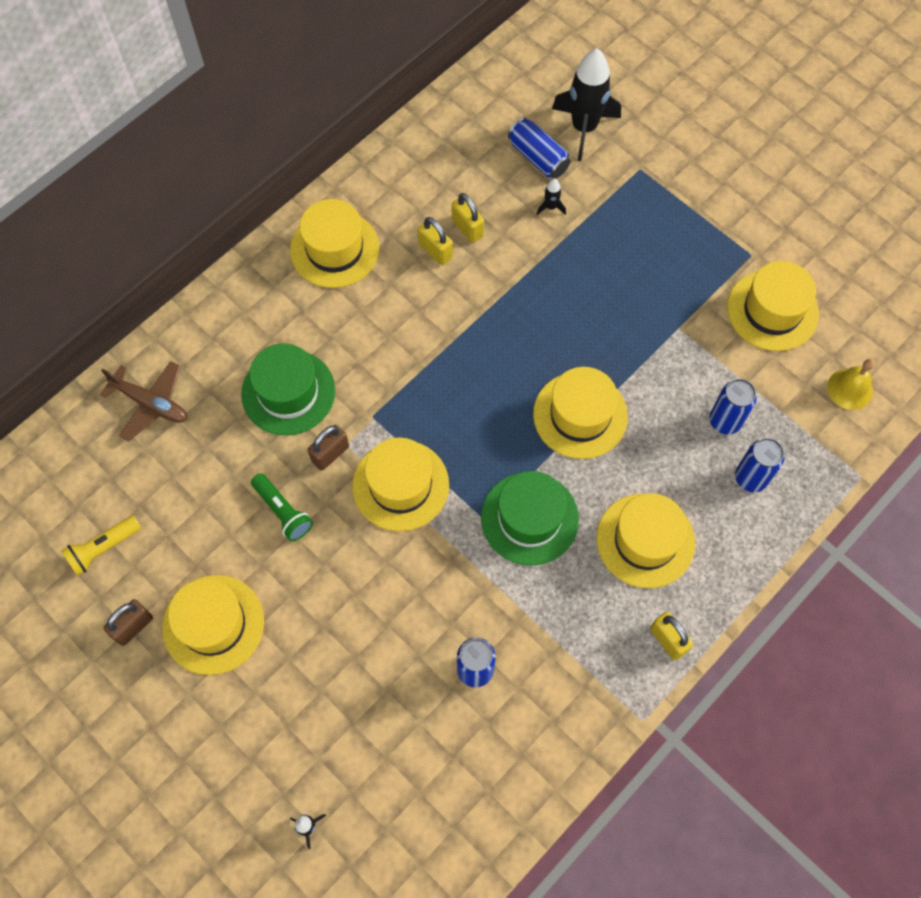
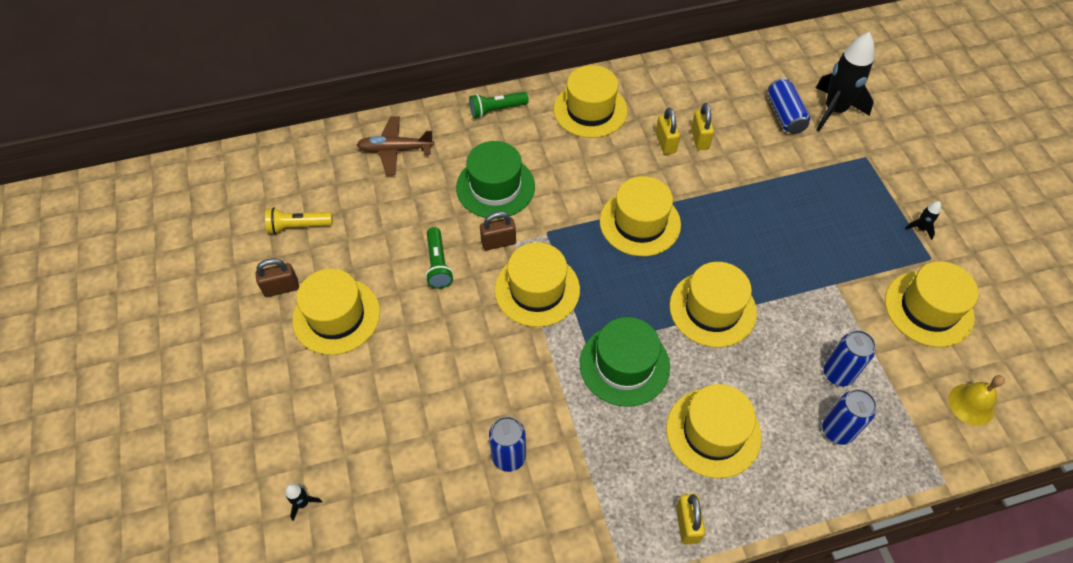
camera: 30 degrees right, 10 degrees down
(151, 404) = (395, 150): brown plane -> brown plane turned 120 degrees clockwise
(232, 298) = (496, 110): none -> green flashlight
(460, 357) = (640, 223): none -> yellow hat
(551, 207) = (775, 152): black rocket -> black rocket (920, 228)

